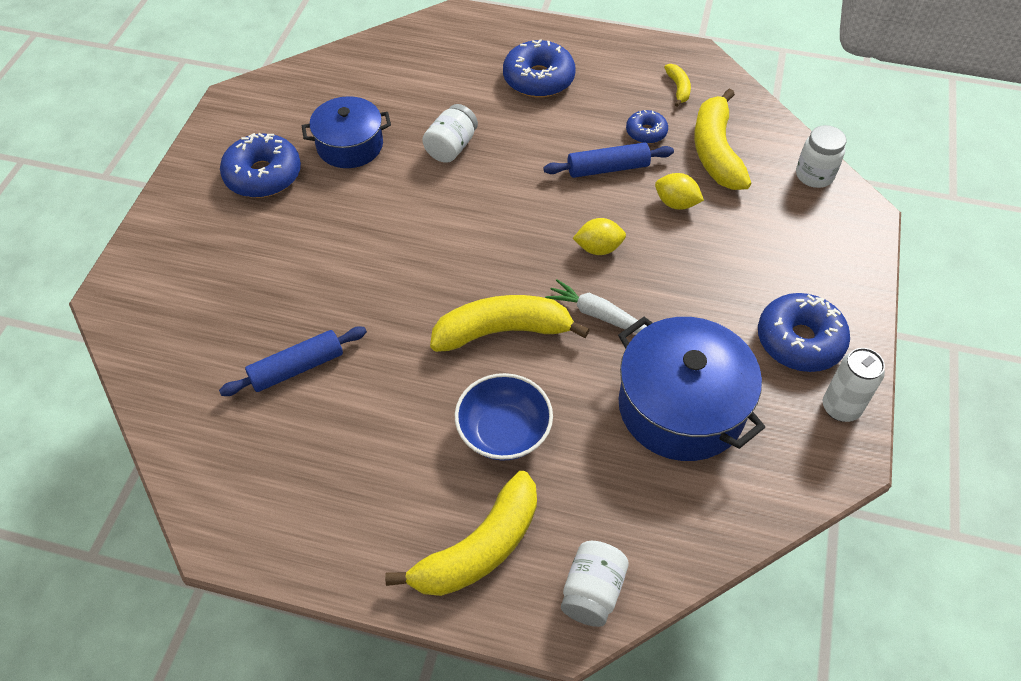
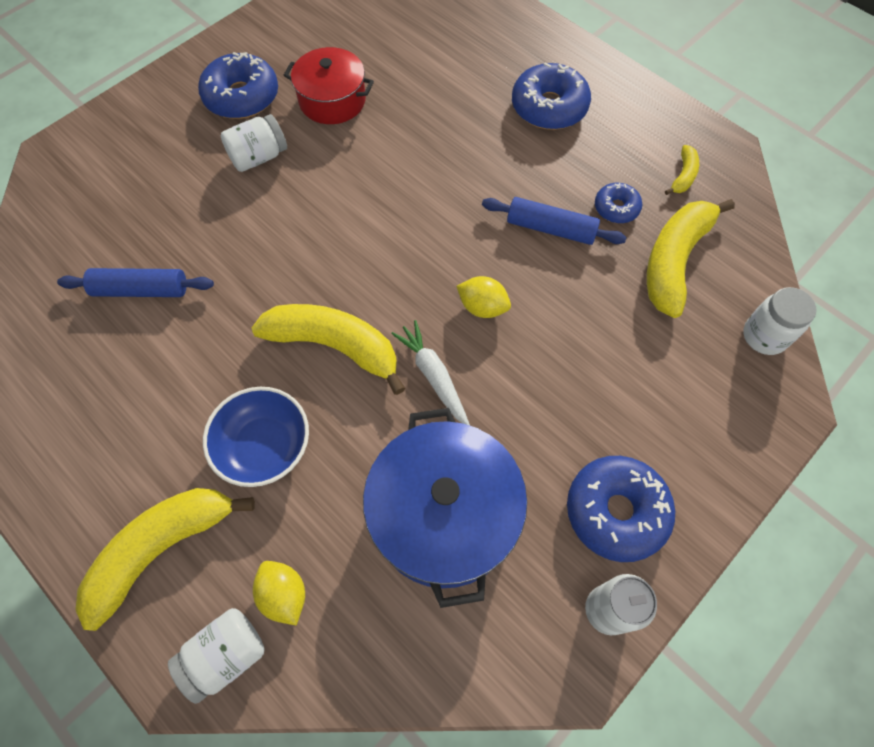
camera: 30 degrees right, 10 degrees up
(350, 145) = (332, 100): blue pot -> red pot
(451, 147) = (419, 141): white jar -> white jar (258, 157)
(479, 548) = (162, 549): yellow banana -> yellow banana turned 150 degrees clockwise
(676, 203) = (593, 297): yellow lemon -> yellow lemon (284, 595)

